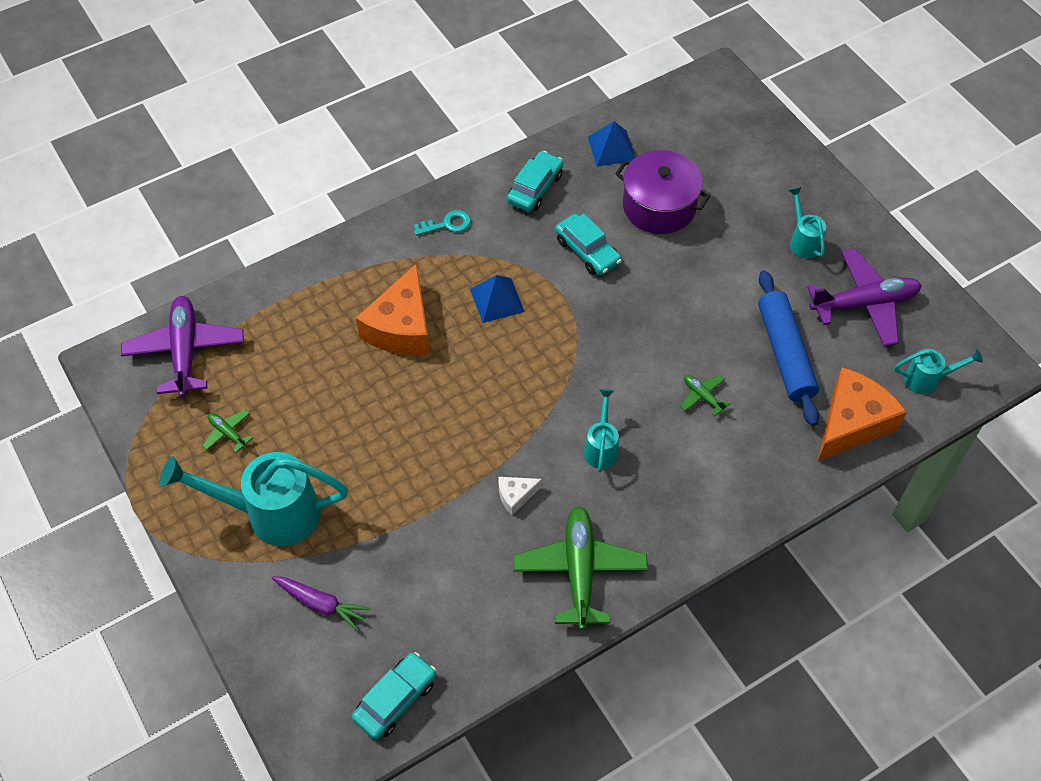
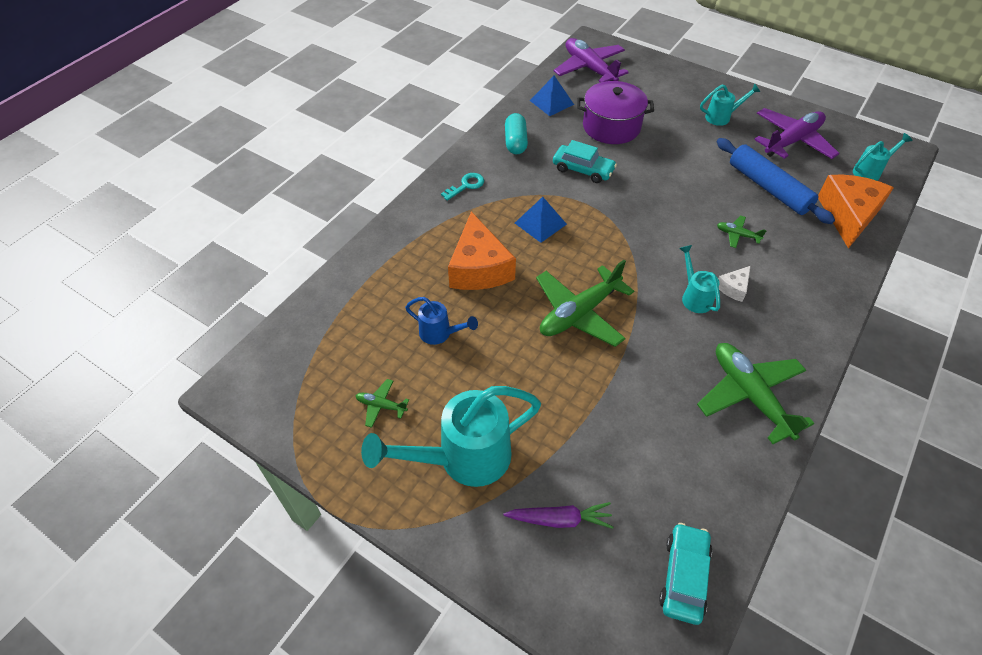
camera: 25 degrees left, 5 degrees down
(185, 351) = (302, 353): purple plane -> purple plane (589, 68)
(321, 383) = (440, 334): none -> blue watering can
(470, 417) = (579, 313): none -> green plane
(515, 496) = (658, 358): white cheese -> white cheese (733, 288)
(535, 188) = (515, 142): turquoise car -> turquoise capsule
(803, 240) = (722, 117): turquoise watering can -> turquoise watering can turned 120 degrees clockwise

